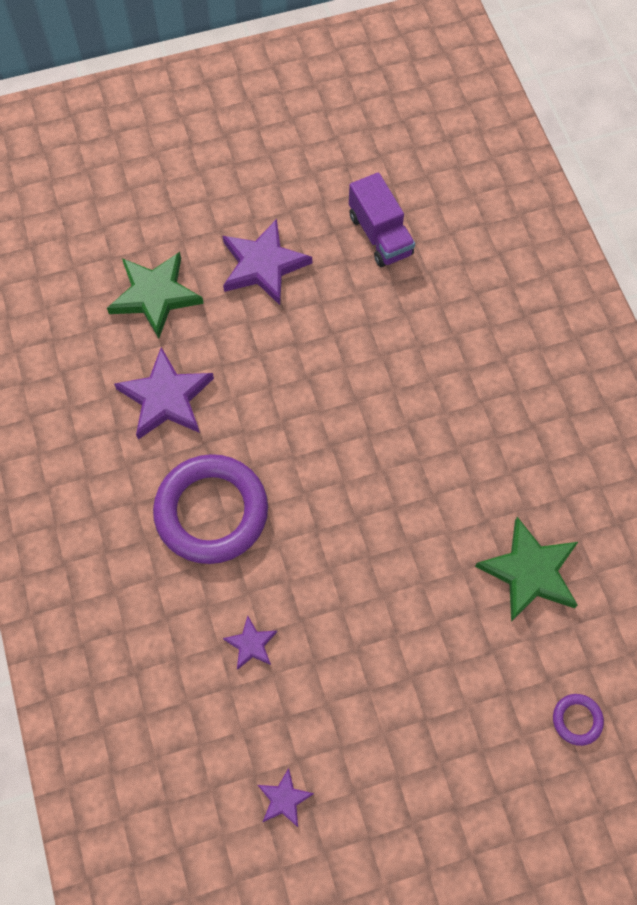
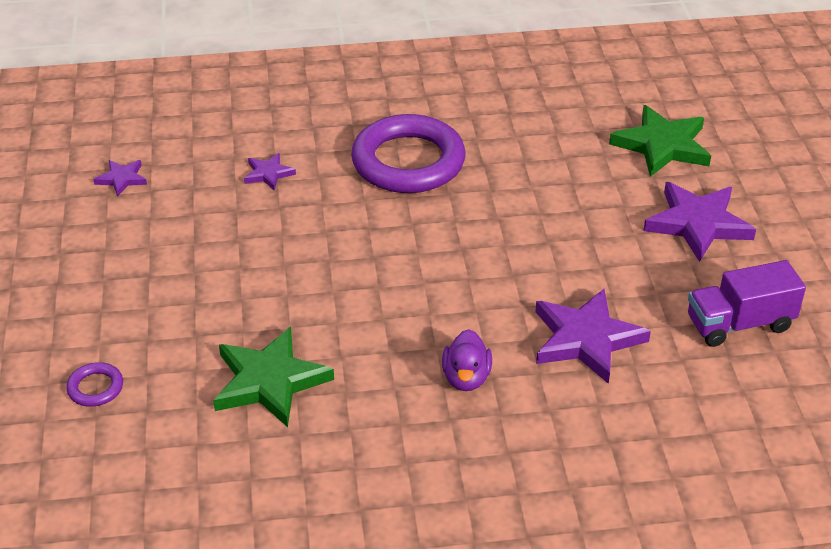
camera: 100 degrees right, 25 degrees down
(166, 398) = (539, 143): purple star -> purple star (586, 339)
(487, 420) = (466, 378): none -> purple duck

